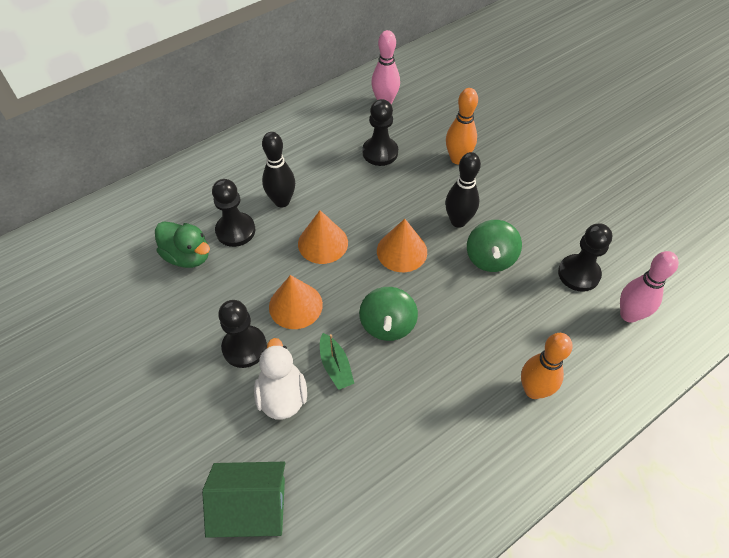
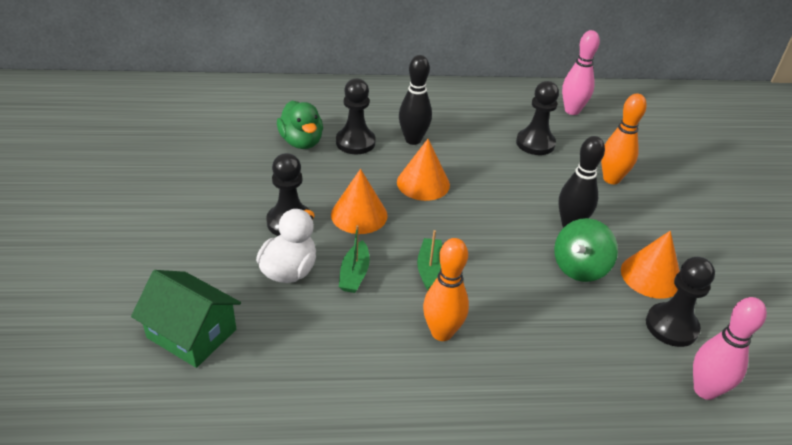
camera: 30 degrees right, 15 degrees down
(387, 325) = (429, 268): green spinning top -> green boat
(402, 251) = (492, 222): orange cone -> orange cone (651, 276)
(533, 390) = (535, 395): orange bowling pin -> orange bowling pin (442, 332)

